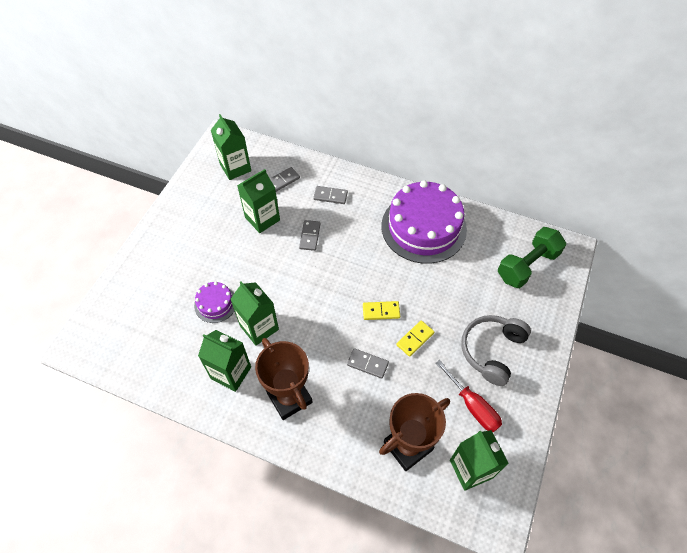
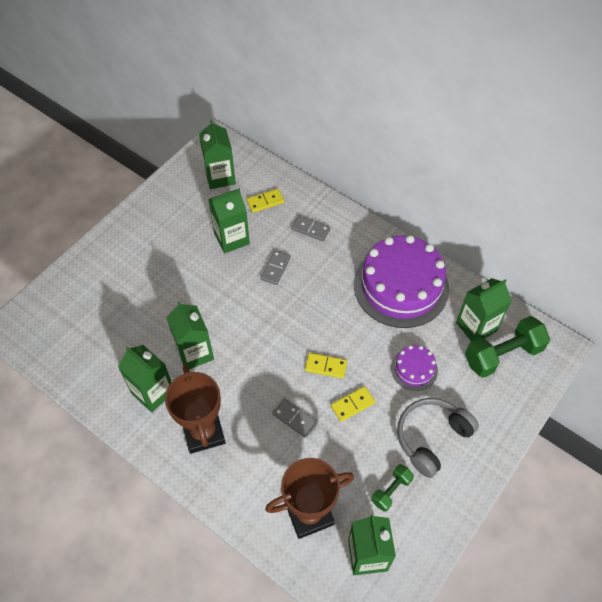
camera: 15 degrees right, 0 degrees up
(215, 304) = (158, 317): purple cake -> purple cake (414, 369)
(282, 181) = (265, 202): grey domino -> yellow domino
(472, 406) = (391, 490): red screwdriver -> green dumbbell
(497, 247) = (476, 326): none -> green carton

